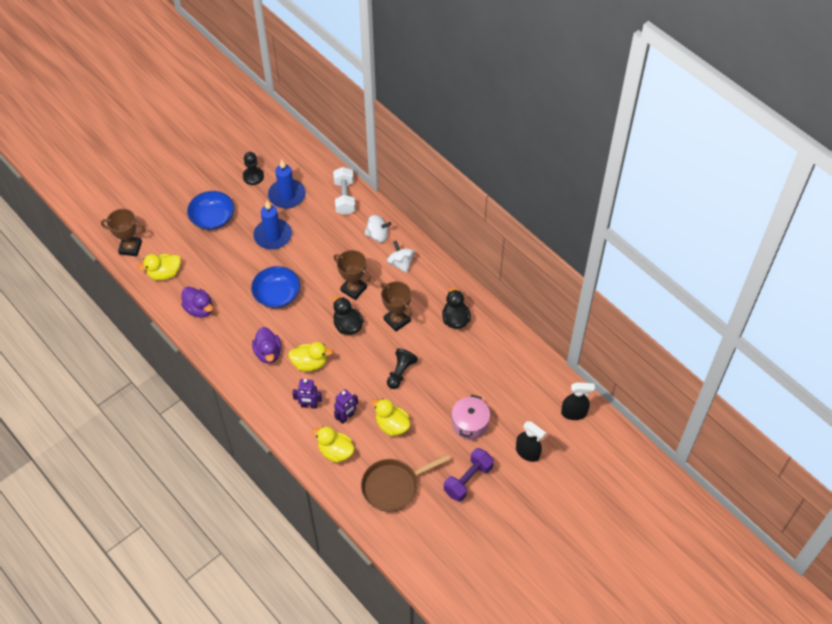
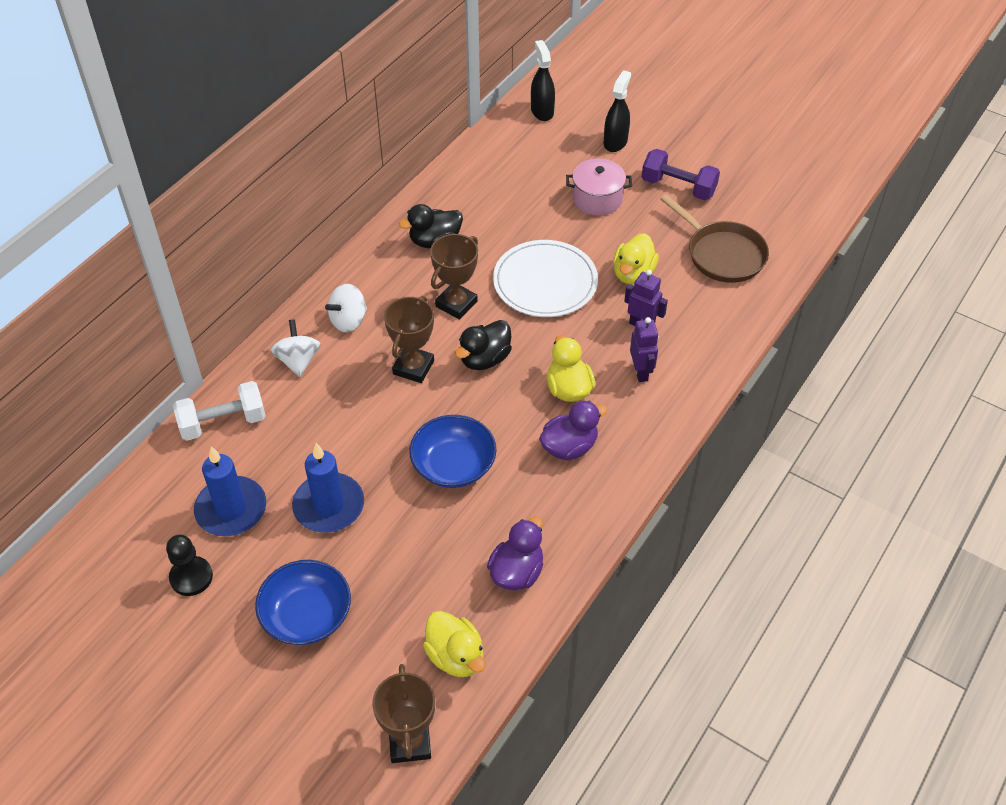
camera: 105 degrees left, 5 degrees down
(335, 451) = (701, 324): yellow duck -> none
(400, 372) = (545, 282): black pawn -> white plate

